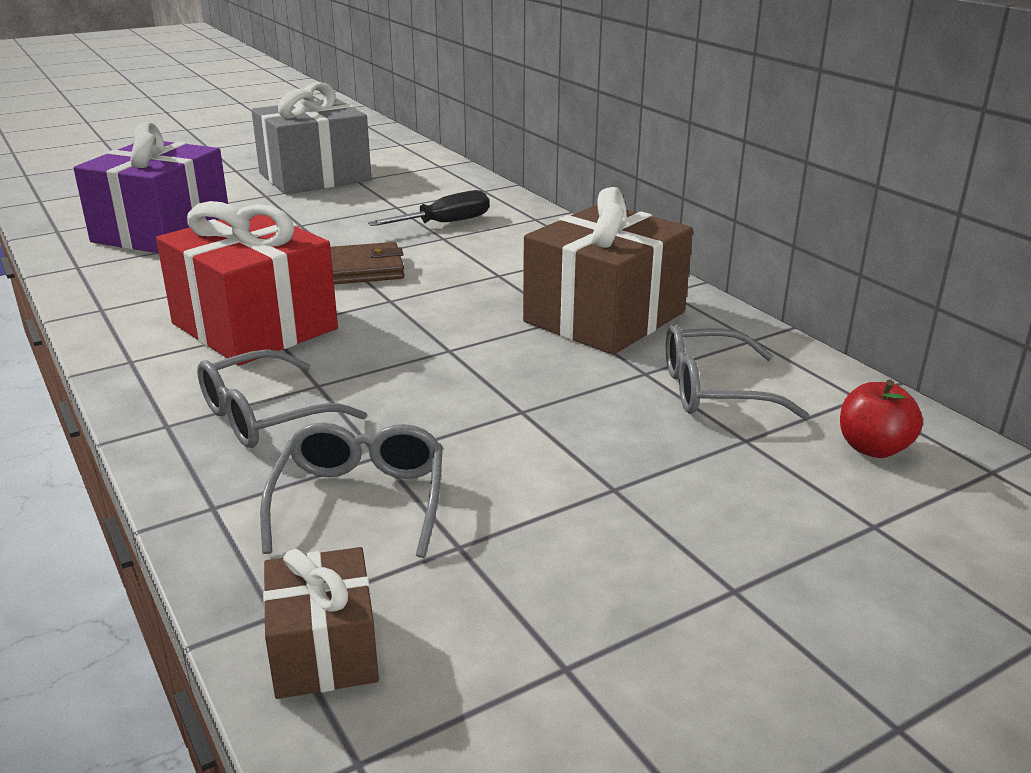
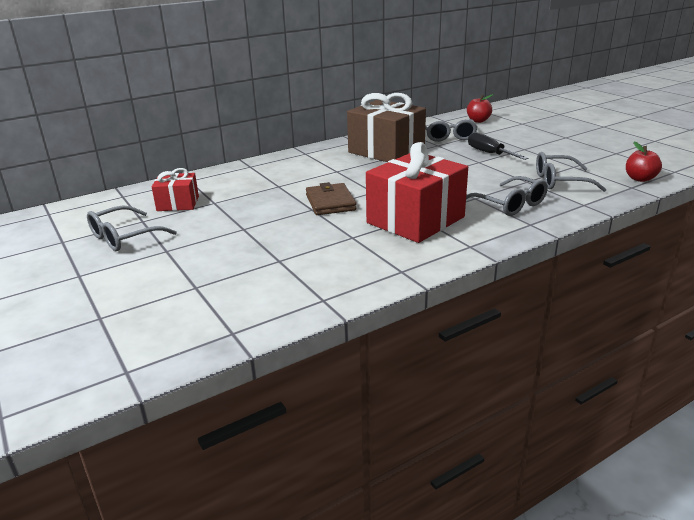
camera: 90 degrees left, 0 degrees up
(162, 231) = (245, 279): purple gift -> none
(315, 177) = (125, 237): grey gift -> grey glasses
(324, 650) = (640, 179): brown gift -> red apple
(401, 190) = (178, 204): none -> red gift
(445, 223) = (252, 187): black screwdriver -> black screwdriver (489, 153)

